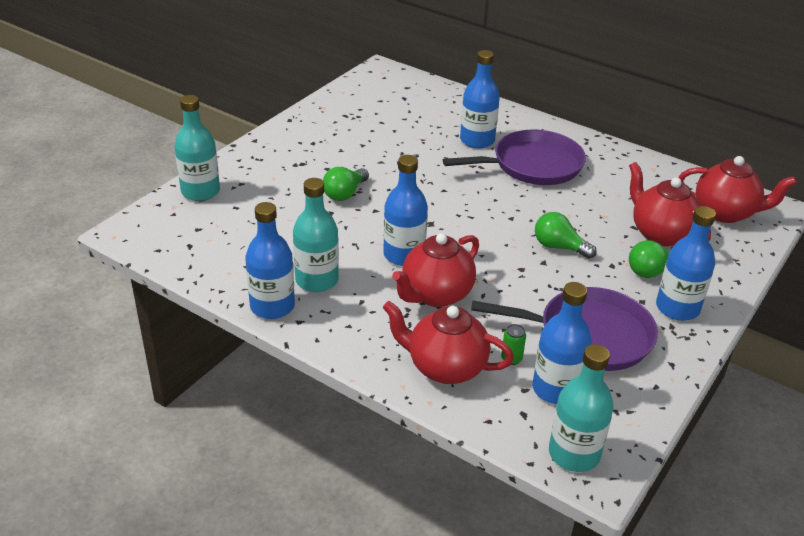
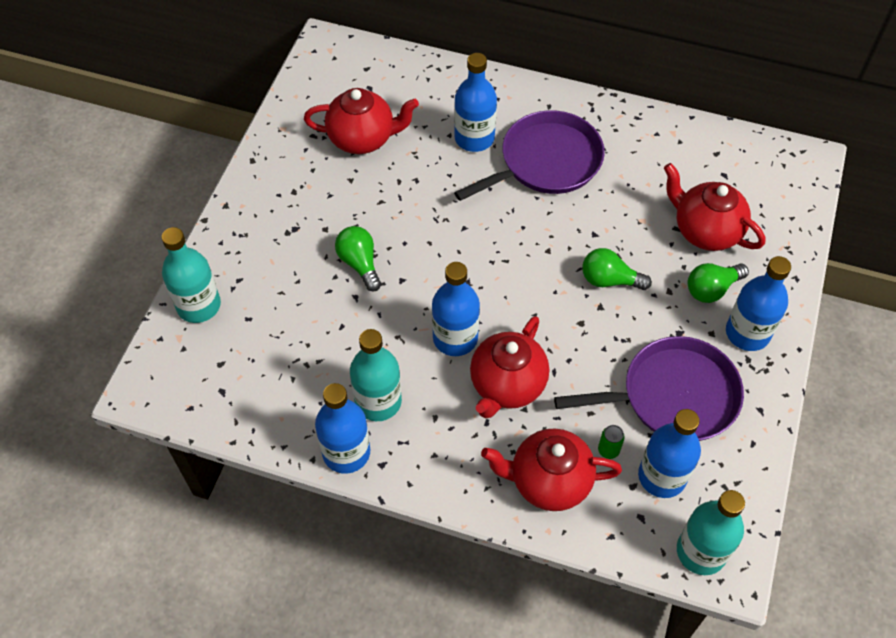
camera: 15 degrees left, 20 degrees up
(345, 193) = (359, 263): green light bulb -> green light bulb turned 135 degrees clockwise
(725, 213) = (762, 181): red teapot -> red teapot (363, 139)

